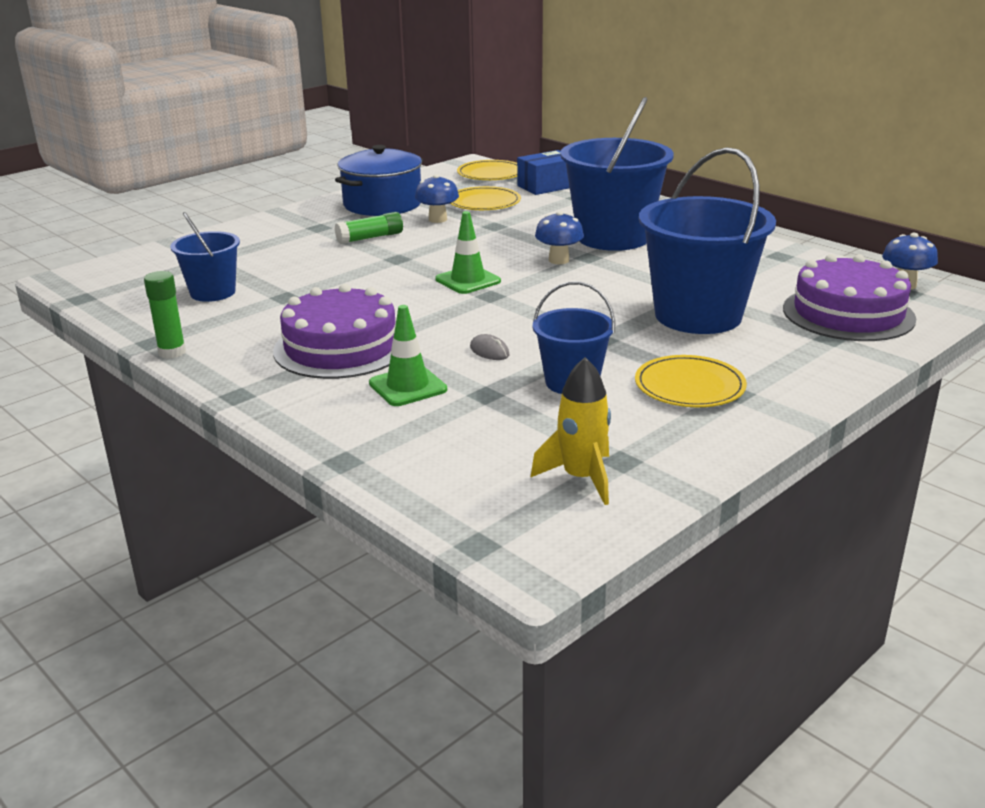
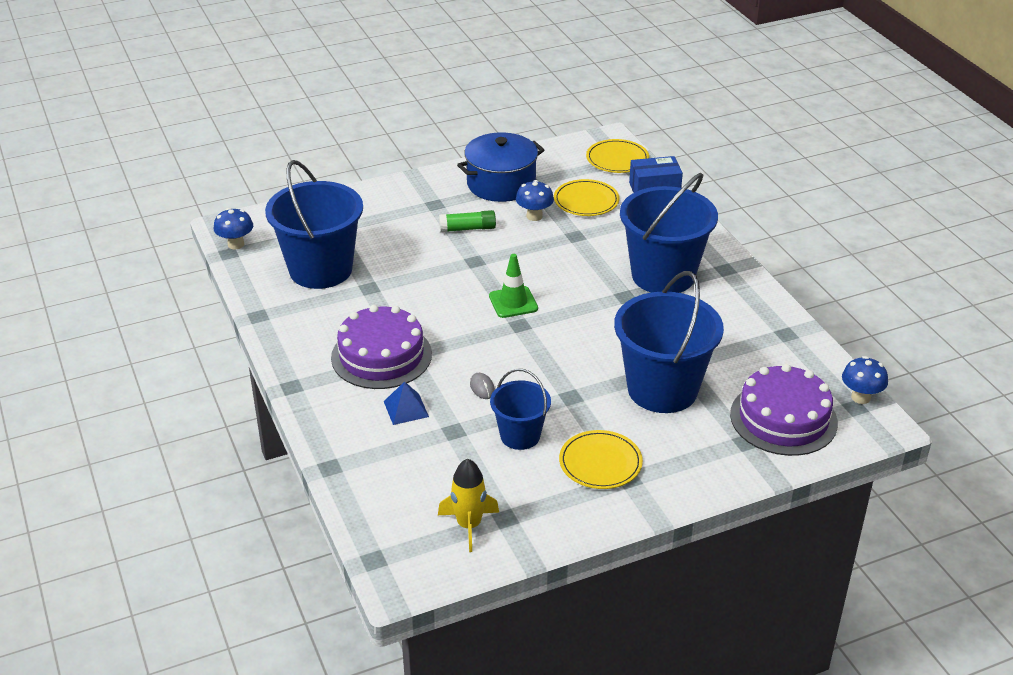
camera: 20 degrees right, 10 degrees up
(172, 352) = (267, 331): green glue stick -> none
(213, 292) = (320, 269): blue bucket -> blue bucket, size x1.82
(408, 386) = (406, 409): green traffic cone -> blue pyramid
(558, 260) = (599, 295): blue mushroom -> blue mushroom (236, 244)

